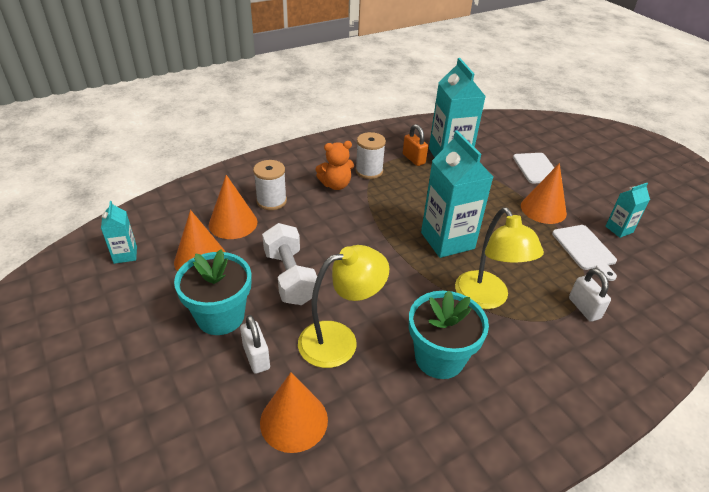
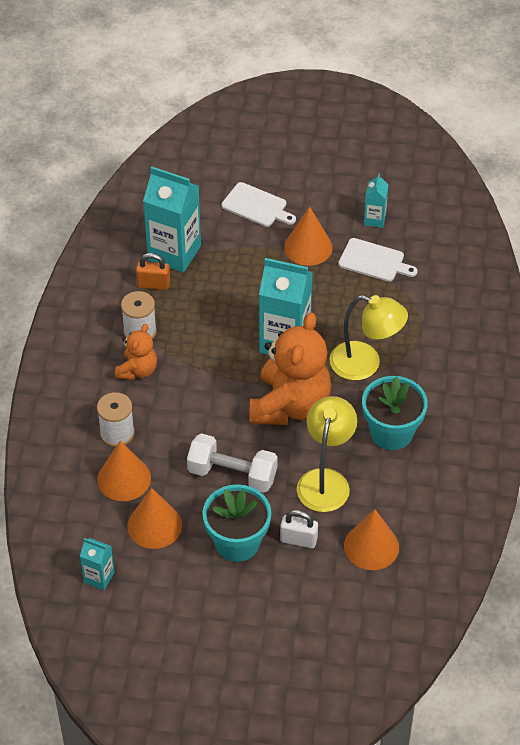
camera: 50 degrees left, 10 degrees up
(392, 275) = (290, 405): none -> orange teddy bear
(584, 308) = (424, 314): white padlock -> none

